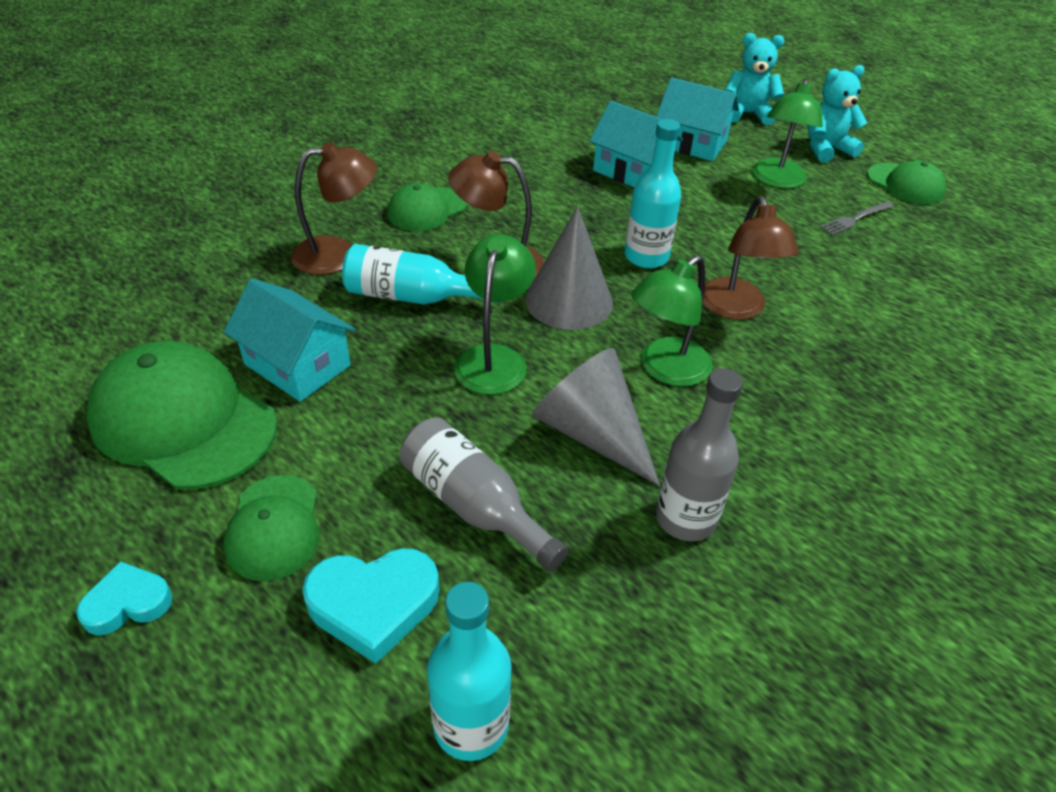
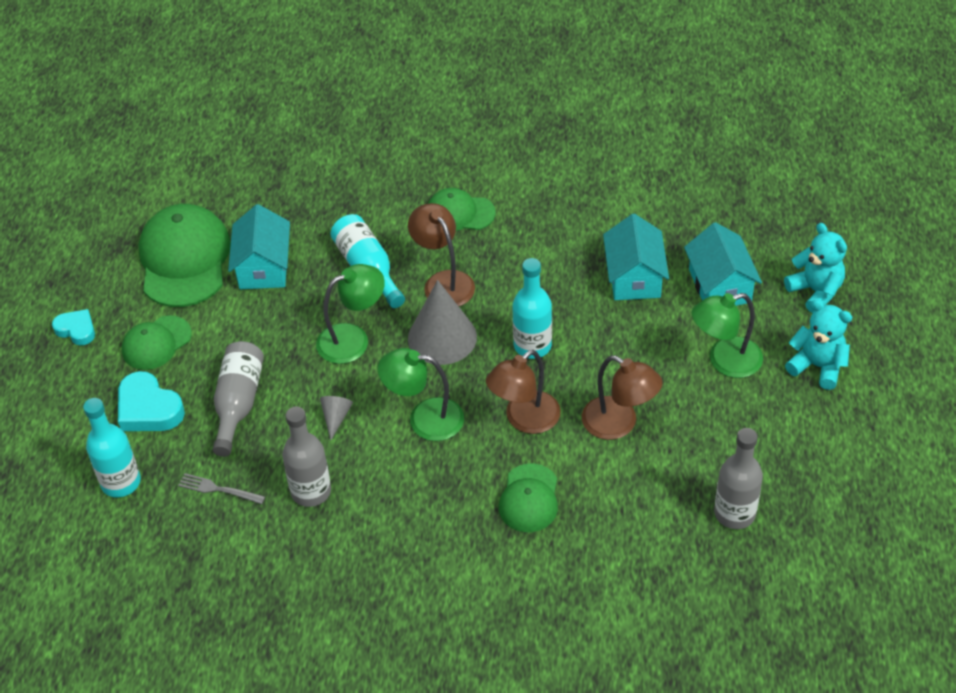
camera: 55 degrees right, 5 degrees up
(338, 254) = (369, 210): brown lamp -> brown lamp (619, 424)
(592, 433) = (336, 417): grey cone -> grey cone, size x0.46
(854, 219) = (720, 430): grey fork -> grey fork (217, 489)
(905, 184) = (819, 438): green cap -> green cap (529, 498)
(958, 259) = (734, 513): none -> grey bottle

